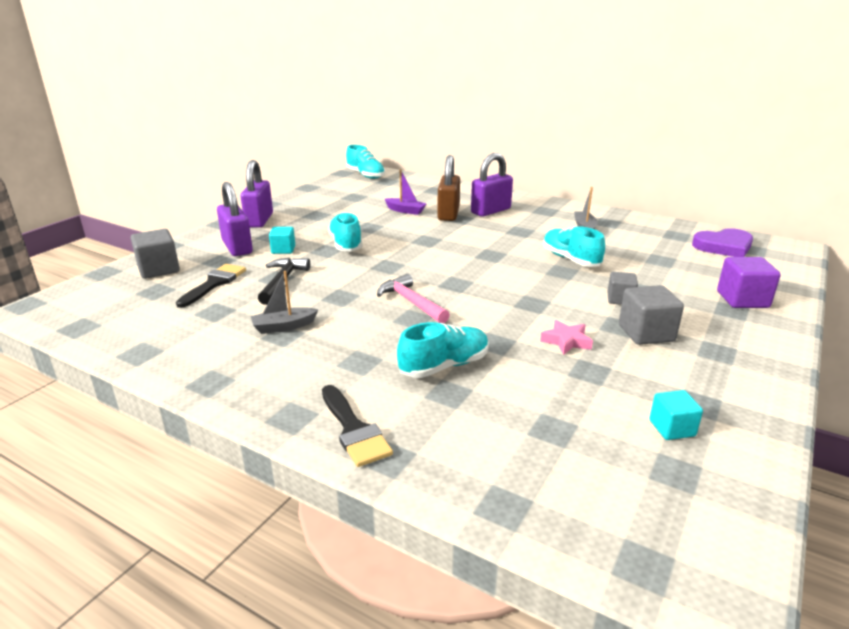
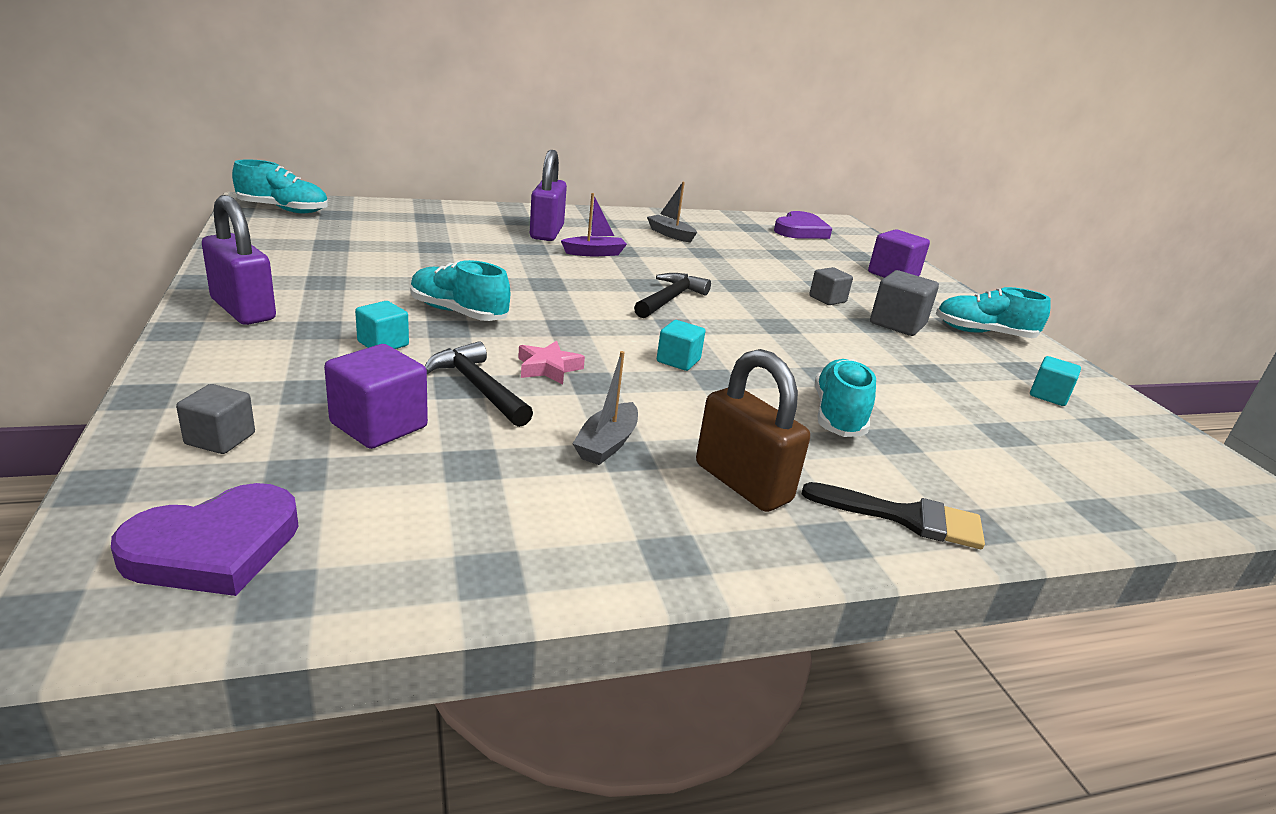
camera: 50 degrees left, 0 degrees up
(92, 305) = (214, 547): none -> purple heart
(159, 269) = (220, 439): grey cube -> grey cube, size x0.64
(214, 283) = (379, 425): black brush -> purple cube
(237, 247) = (296, 360): purple padlock -> none
(405, 210) = (445, 251): purple boat -> purple boat (594, 253)
(411, 302) = (678, 361): pink hammer -> turquoise cube
(448, 214) = (507, 245): brown padlock -> brown padlock (742, 483)
(487, 267) = (670, 299): none -> black hammer
(566, 341) = (868, 352): pink star -> pink star (548, 368)
(570, 259) = (721, 271): turquoise shoe -> turquoise shoe (983, 333)

